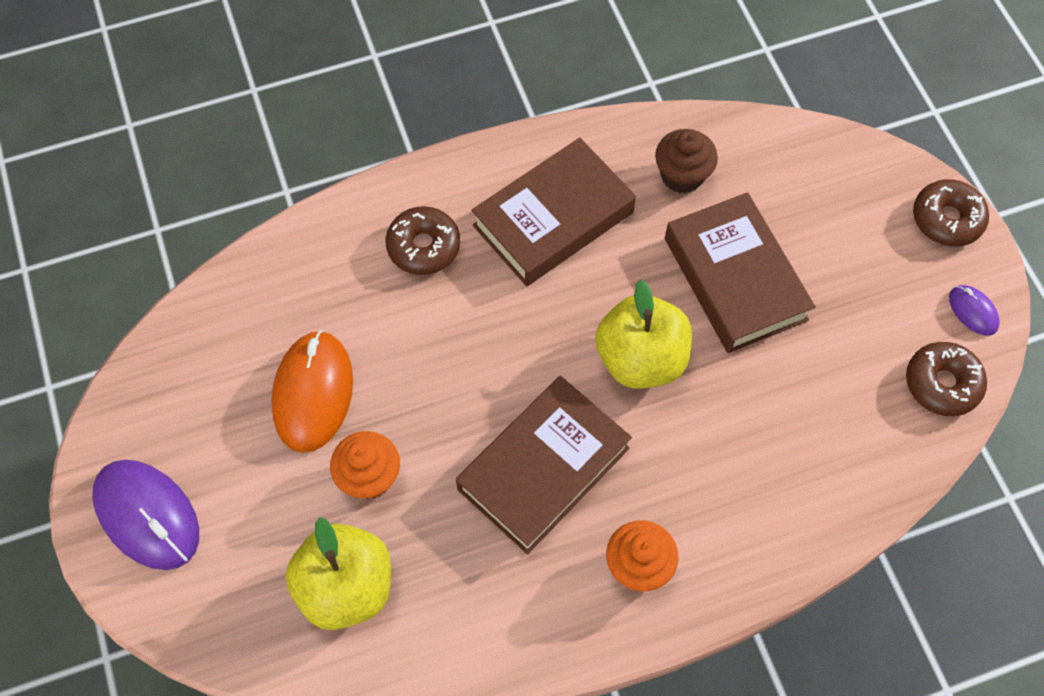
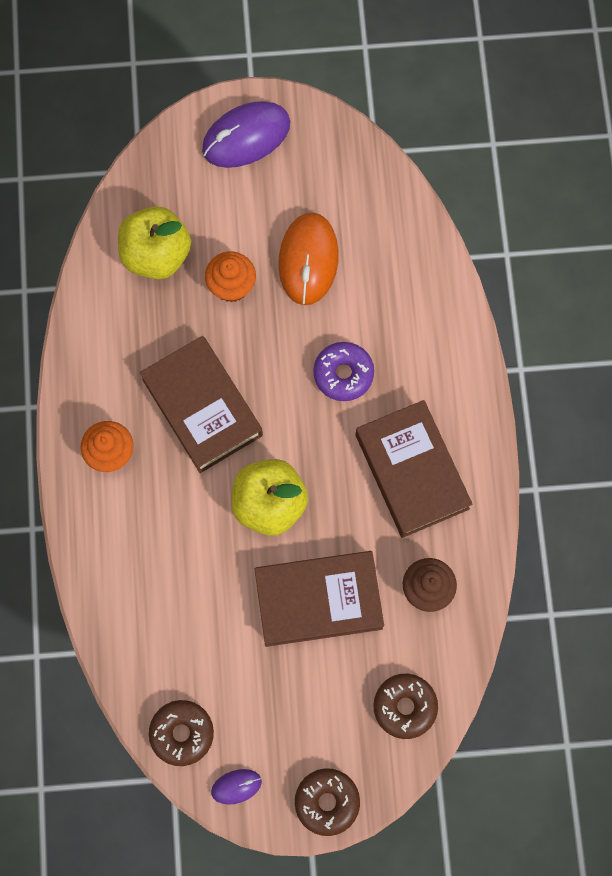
camera: 105 degrees right, 10 degrees up
(313, 393) = (308, 260): orange mouse -> orange mouse turned 75 degrees clockwise
(423, 246) = (412, 365): brown donut -> brown donut (405, 706)
(455, 317) = (343, 374): none -> purple donut

